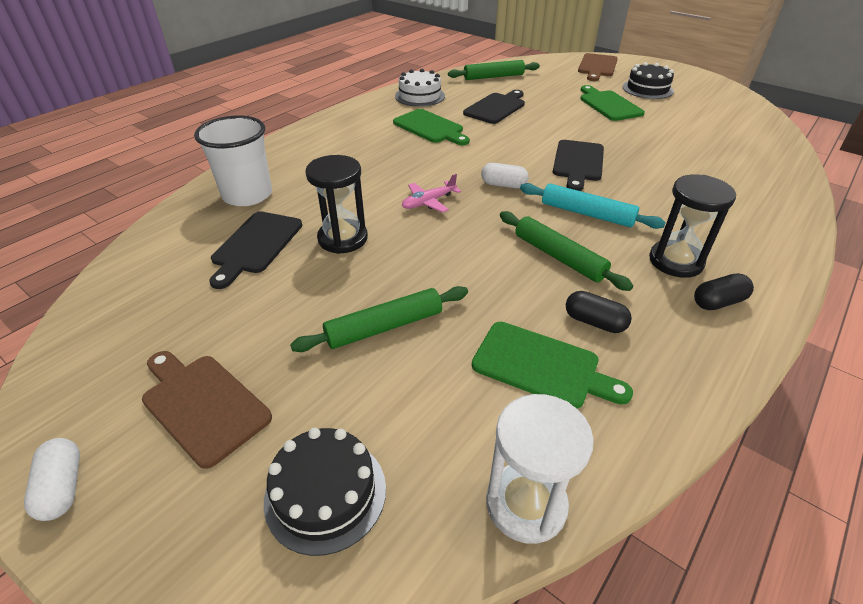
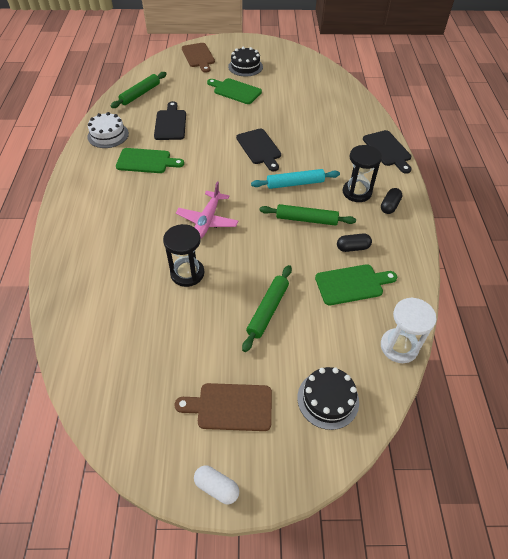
camera: 40 degrees left, 10 degrees up
(247, 195) = (88, 278): white cup -> none
(256, 245) = (141, 308): black cutting board -> black cutting board (388, 150)
(428, 202) = (207, 221): pink plane -> pink plane, size x1.52
(503, 185) = (235, 186): white capsule -> none

